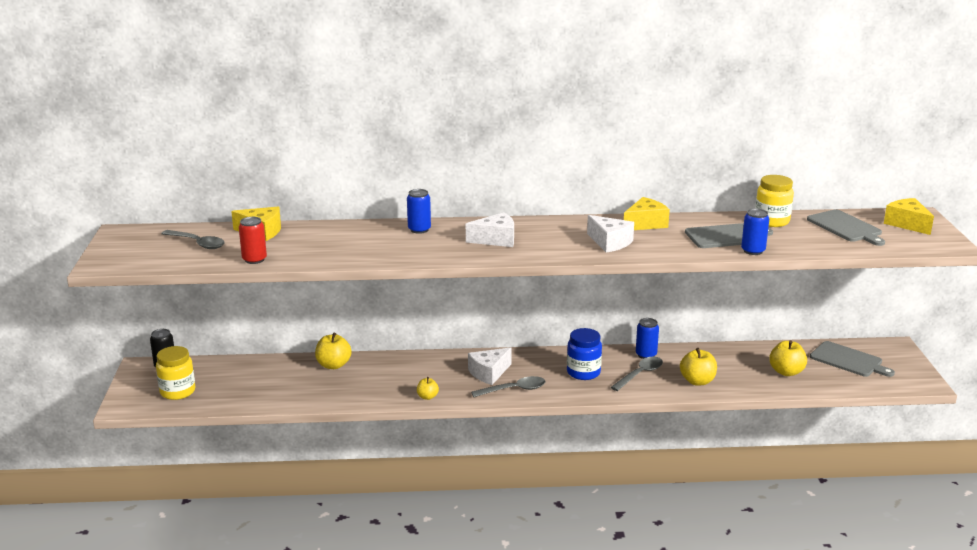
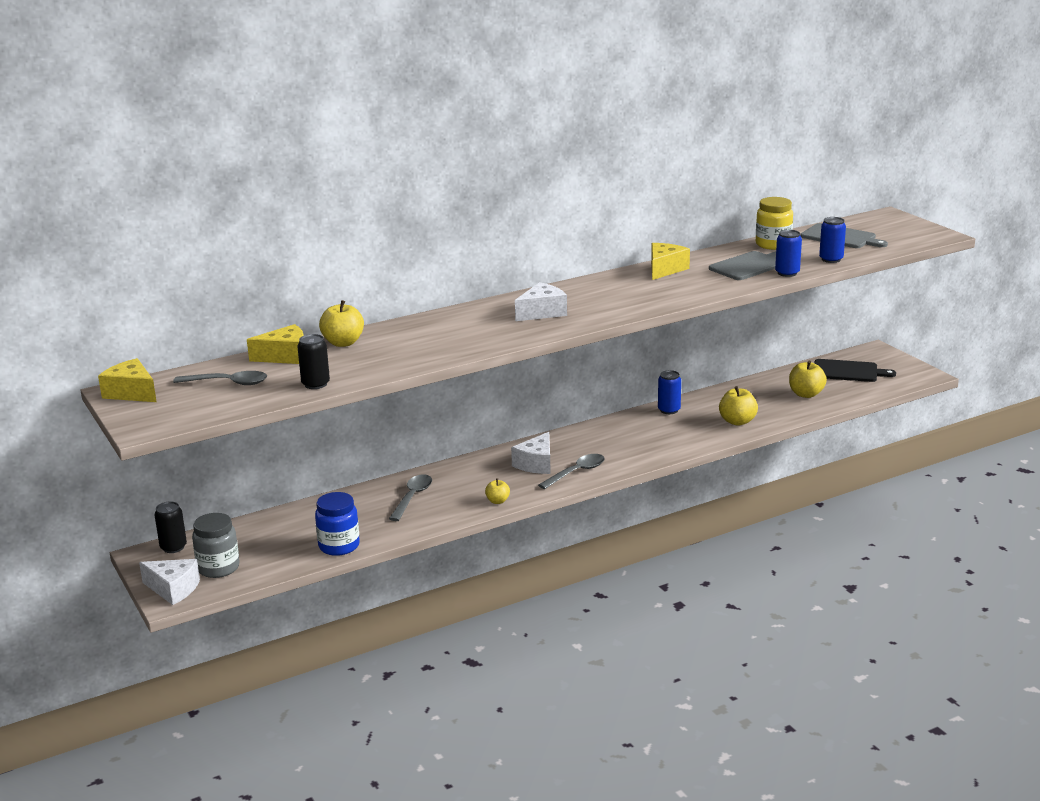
camera: 25 degrees left, 0 degrees up
(177, 392) = (218, 568): yellow jar -> grey jar
(254, 260) = (315, 384): red can -> black can
(333, 365) = (366, 497): yellow apple -> yellow apple (343, 343)
(419, 229) = (453, 319): blue can -> blue can (831, 259)
(583, 372) = (627, 440): blue jar -> blue jar (339, 546)
(610, 242) = (653, 292): white cheese -> white cheese (173, 589)
(640, 374) = (680, 428): grey spoon -> grey spoon (412, 497)
(848, 360) = (848, 371): grey cutting board -> black cutting board
(907, 224) = (886, 224): yellow cheese -> yellow cheese (131, 393)

